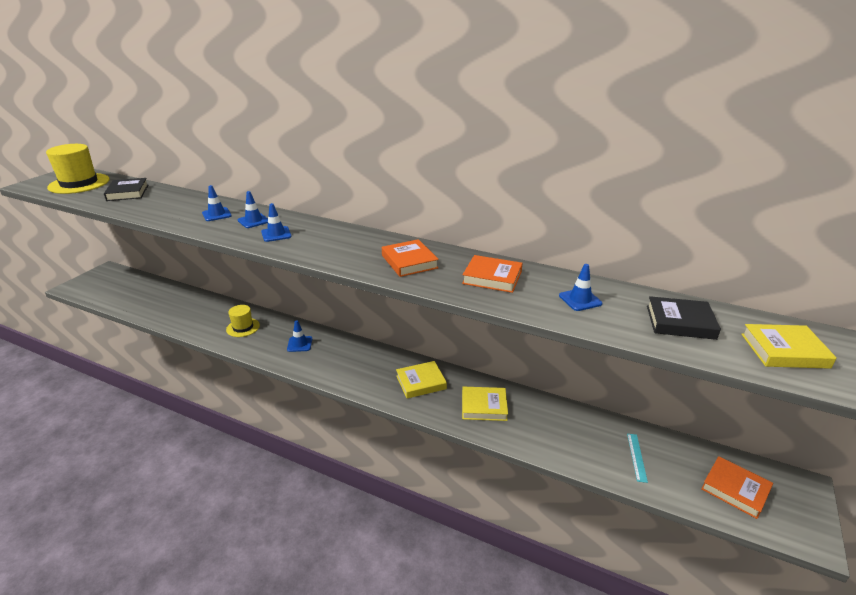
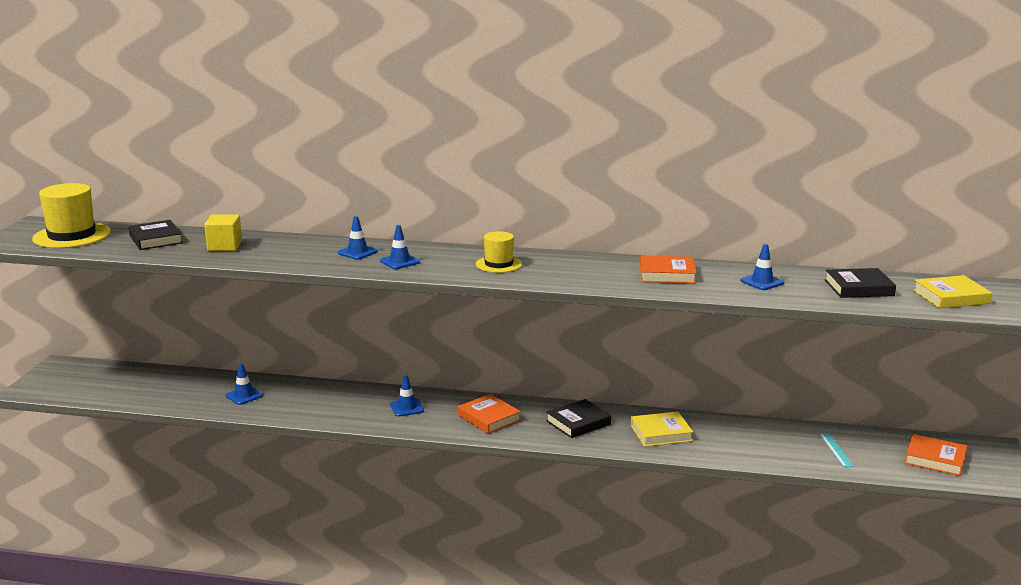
camera: 15 degrees left, 10 degrees down
(166, 204) = (224, 246): none -> yellow cube
(216, 214) = (304, 250): blue traffic cone -> blue traffic cone (244, 396)
(243, 327) = (319, 401): yellow hat -> yellow hat (498, 264)
(409, 262) = (572, 270): orange book -> orange book (489, 418)
(421, 382) = (578, 423): yellow book -> black book

